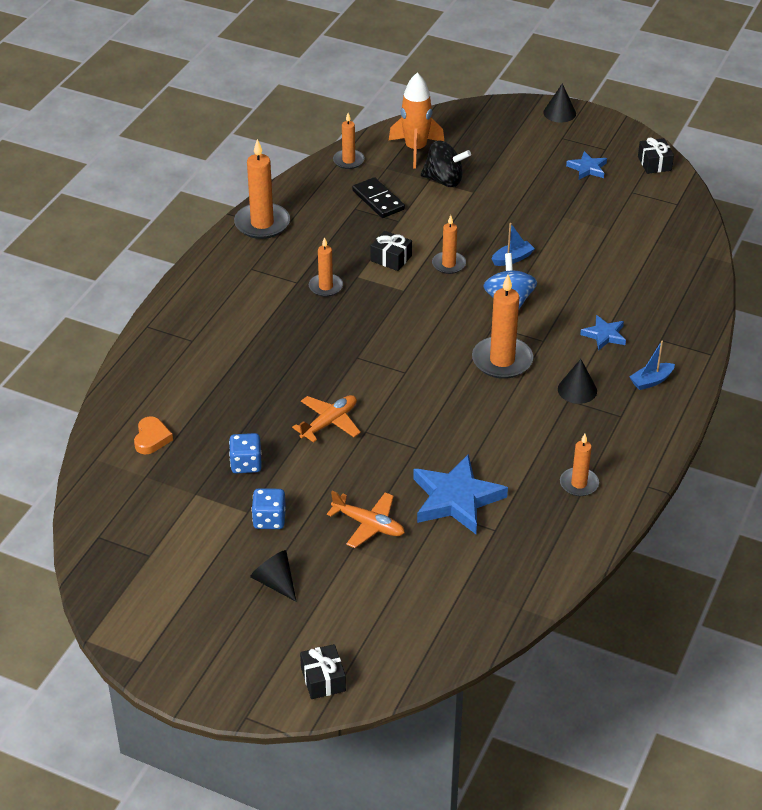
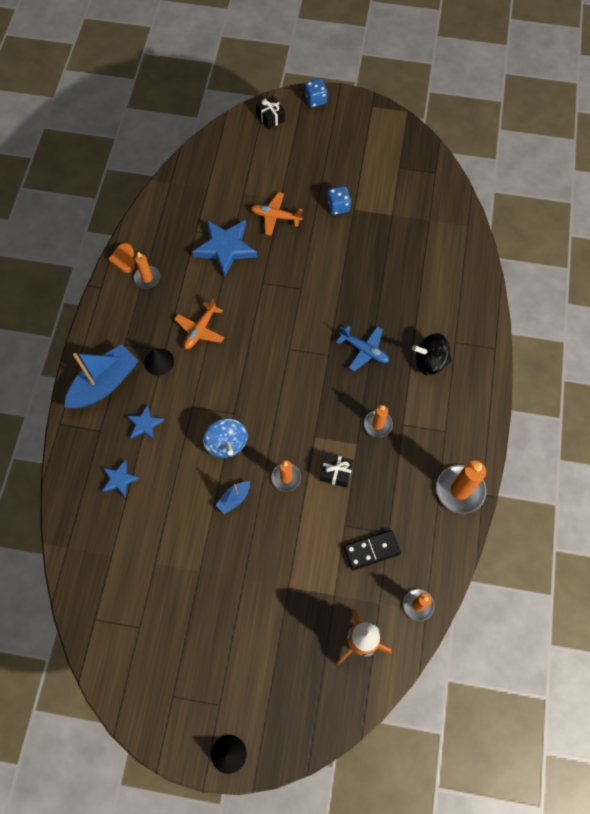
camera: 165 degrees right, 25 degrees up
(152, 438) = (440, 249): orange heart -> orange heart (124, 260)
(246, 464) = (369, 243): blue dice -> blue dice (315, 100)
(275, 582) = (318, 166): black cone -> none
(309, 353) = (364, 350): none -> blue plane
(329, 423) = (327, 290): orange plane -> orange plane (200, 330)
(378, 200) = (371, 550): black domino -> black domino turned 60 degrees counterclockwise
(444, 180) = (319, 597): black spinning top -> black spinning top (430, 361)
(502, 360) = (219, 377): orange candle -> none
(587, 168) = (186, 655): blue star -> blue star (119, 479)
(651, 381) = (104, 384): blue boat -> blue boat, size x2.14
(654, 163) = (120, 683): black gift -> none

